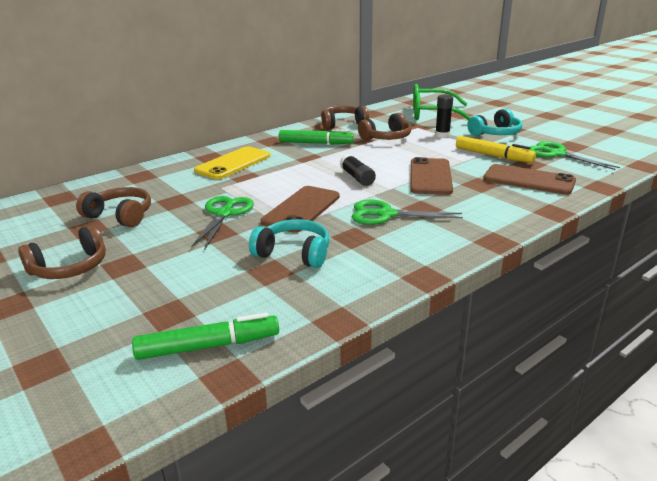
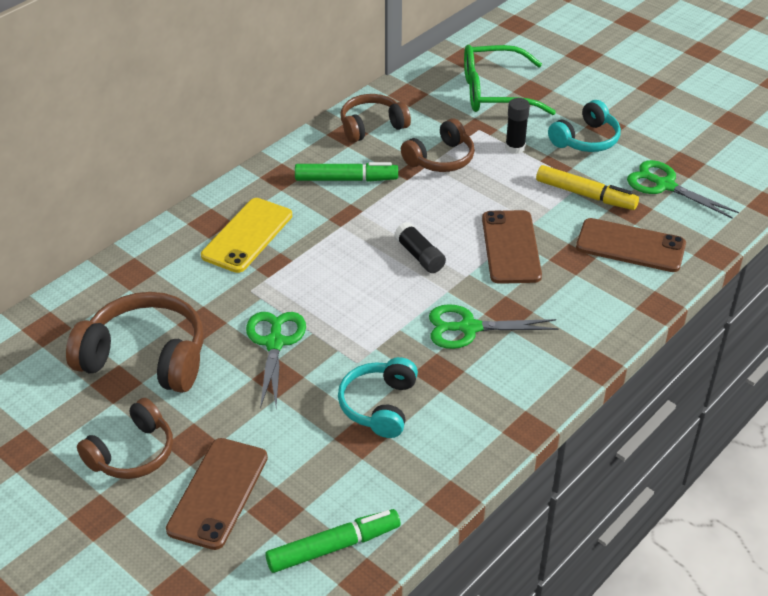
camera: 10 degrees left, 15 degrees up
(120, 216) = (145, 357): brown headphones -> brown headphones, size x1.56
(294, 253) = (379, 405): turquoise headphones -> turquoise headphones turned 90 degrees counterclockwise
(301, 209) = (366, 326): brown phone -> brown phone (218, 493)

